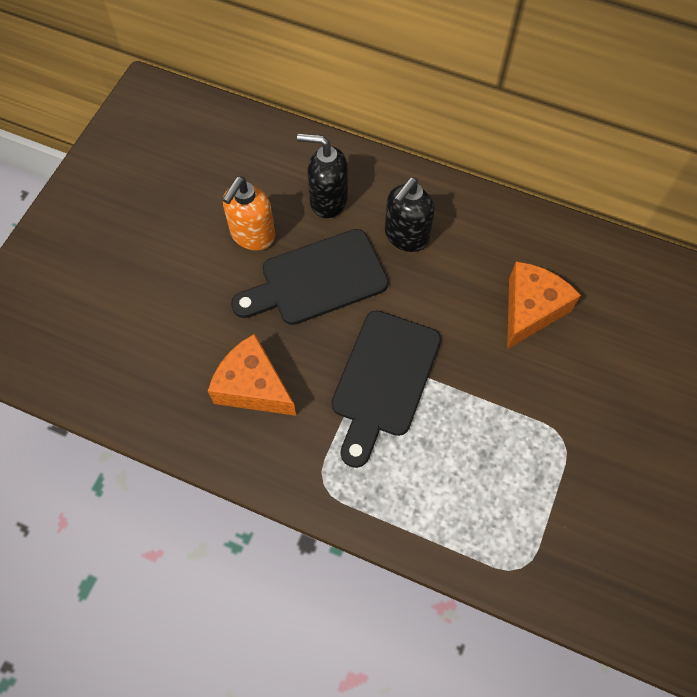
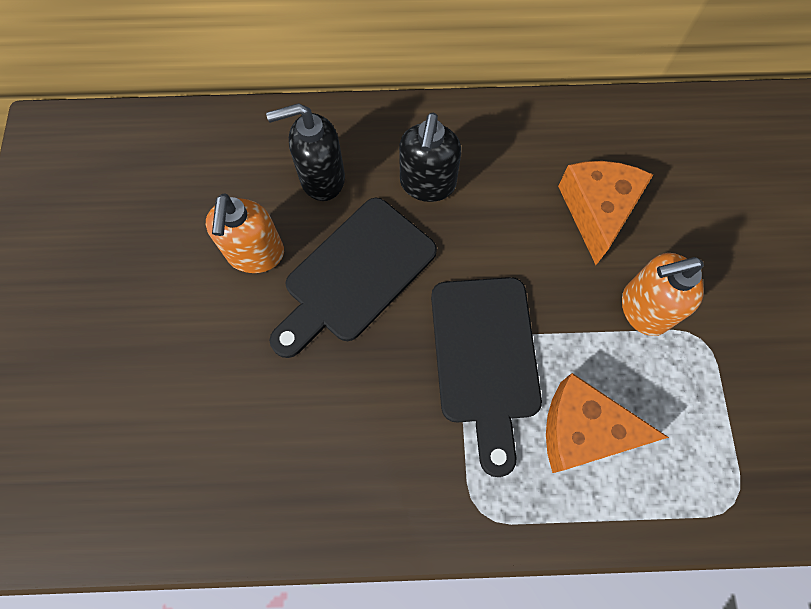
camera: 25 degrees left, 5 degrees up
(253, 386) = (344, 434): orange cheese -> orange cheese (583, 431)
(527, 397) = (643, 309): none -> orange soap dispenser

